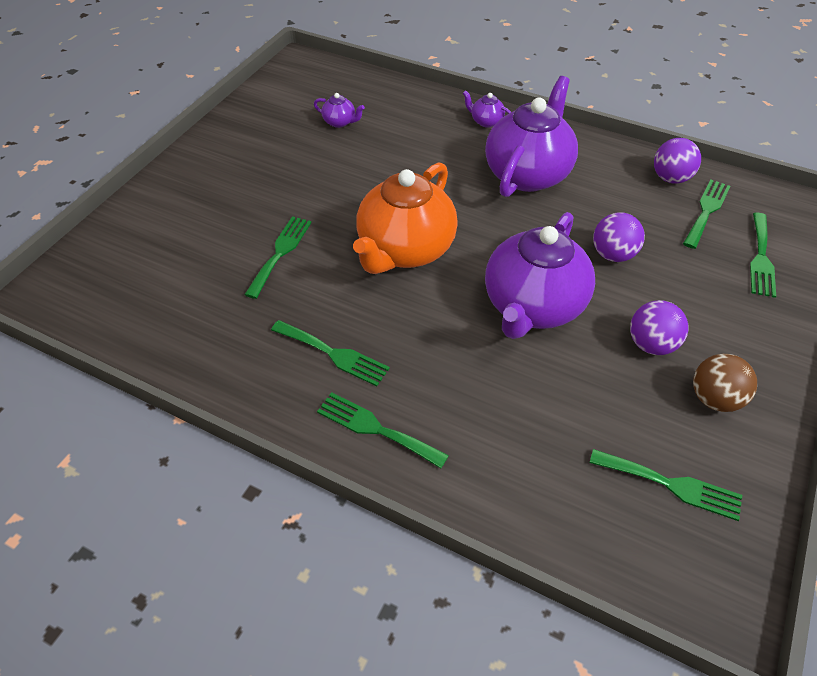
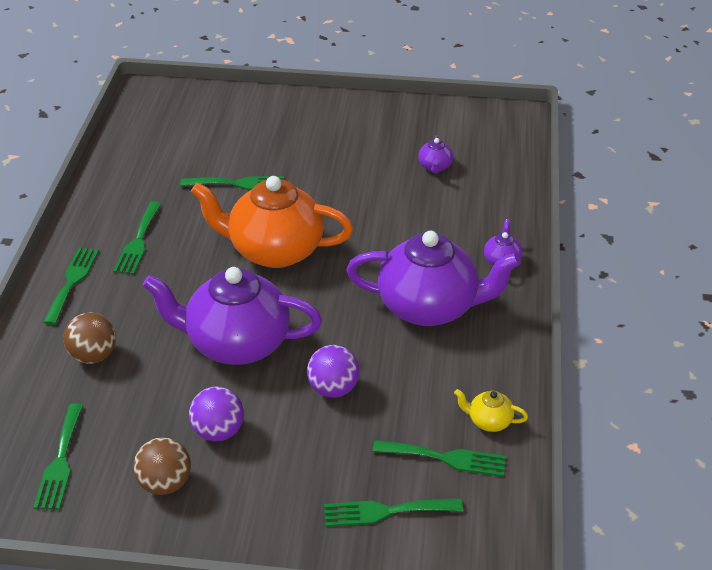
camera: 70 degrees right, 10 degrees down
(513, 428) = (93, 356): none -> brown ball
(670, 178) = (489, 421): purple ball -> yellow teapot

